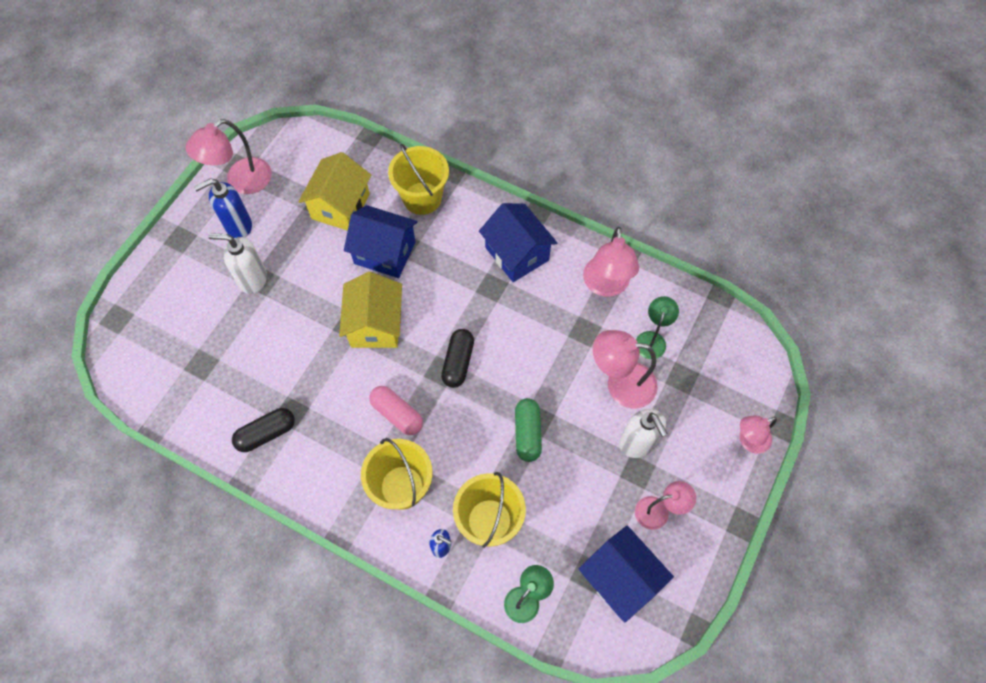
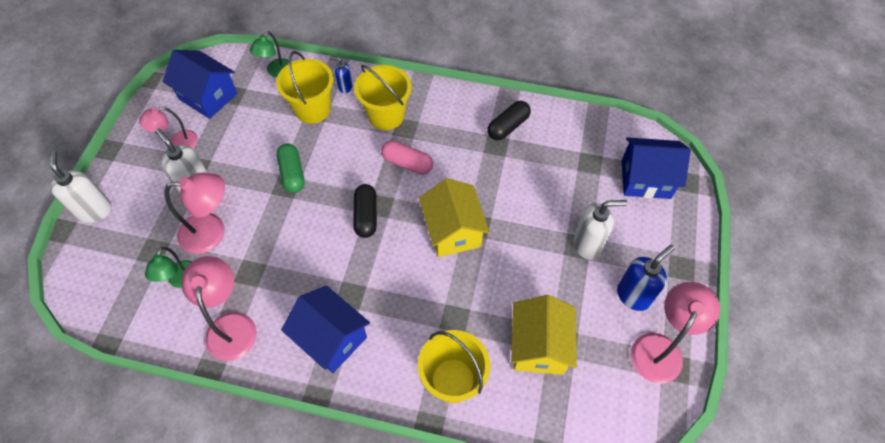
camera: 165 degrees right, 5 degrees down
(385, 253) = (470, 304): blue house -> blue house (645, 179)
(748, 441) = (95, 211): pink lamp -> white soap dispenser

